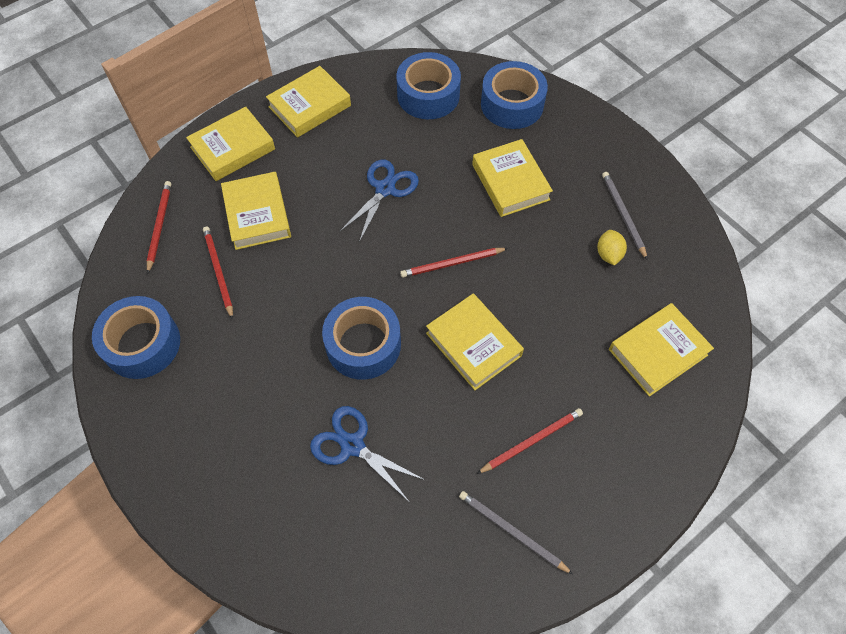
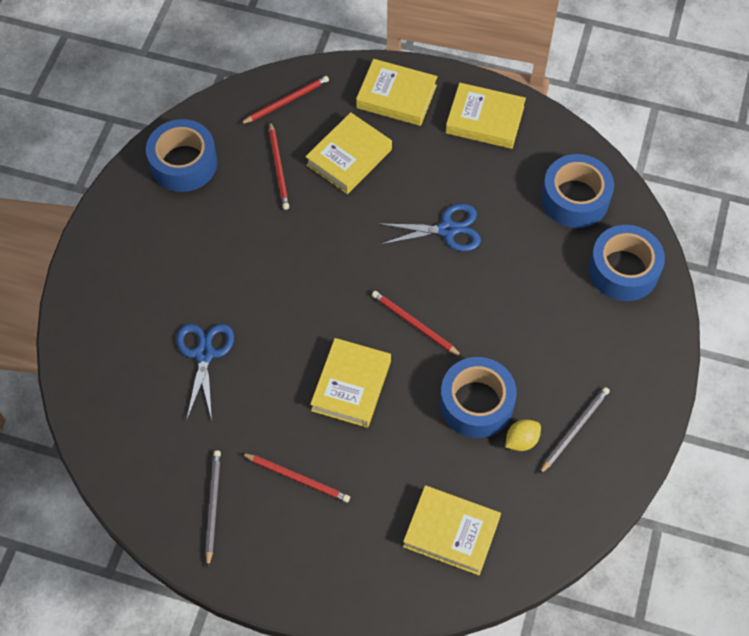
camera: 55 degrees right, 0 degrees up
(218, 271) = (278, 168): red pencil -> red pencil turned 135 degrees clockwise
(363, 344) = (292, 307): blue tape -> blue tape (476, 403)
(510, 182) = (534, 319): yellow book -> none

